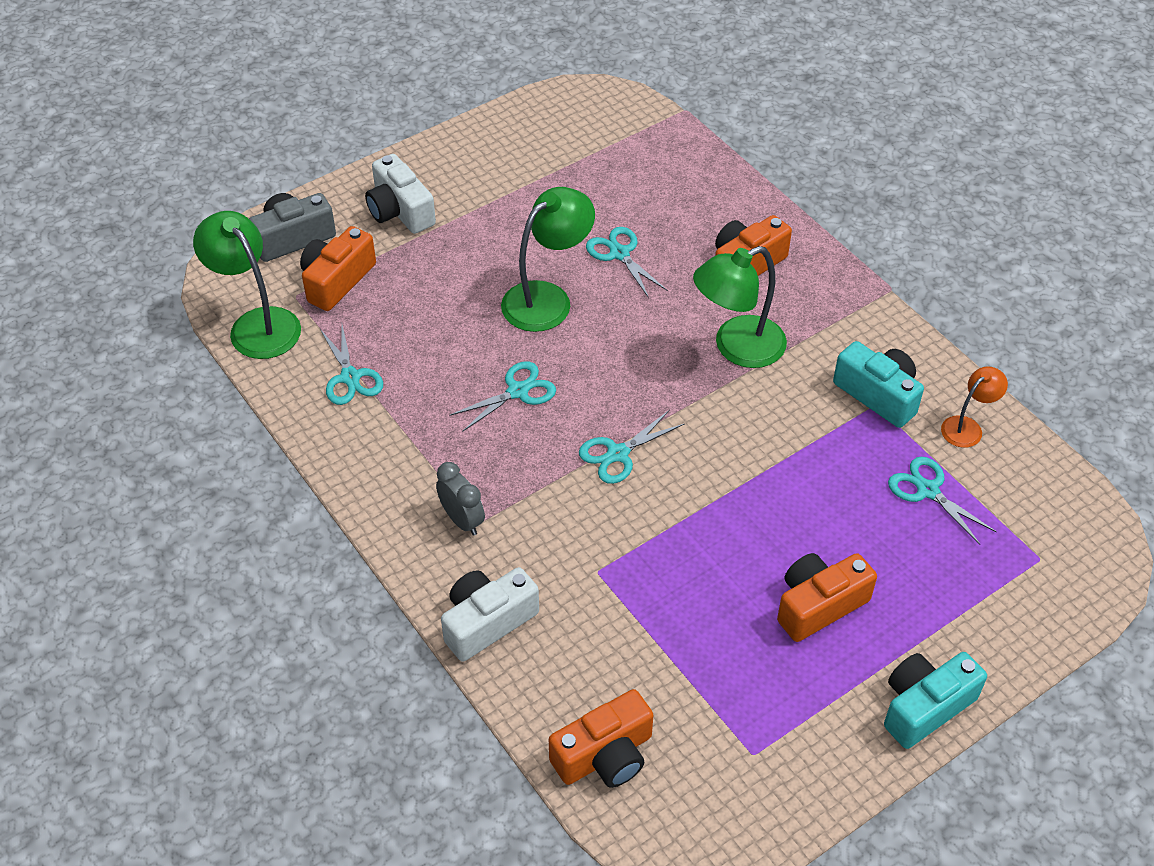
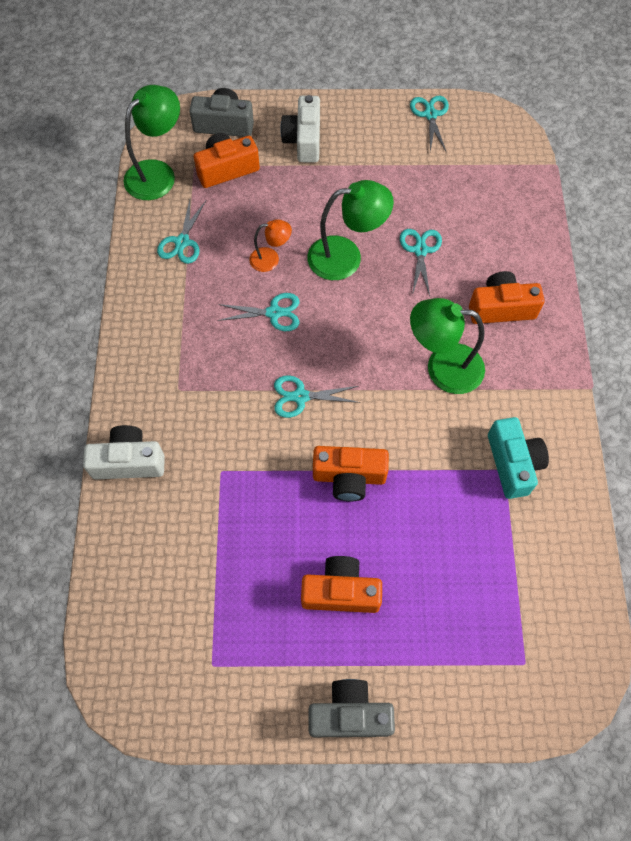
camera: 35 degrees right, 15 degrees up
(257, 324) = (157, 173): green lamp -> green lamp turned 45 degrees clockwise
(462, 520) = (169, 382): grey clock -> none
(605, 755) = (124, 600): orange camera -> orange camera (349, 477)
(924, 707) = (349, 714): turquoise camera -> grey camera
(927, 490) = (487, 558): turquoise scissors -> turquoise scissors (430, 115)
(967, 427) = (557, 529): orange lamp -> orange lamp (271, 259)

